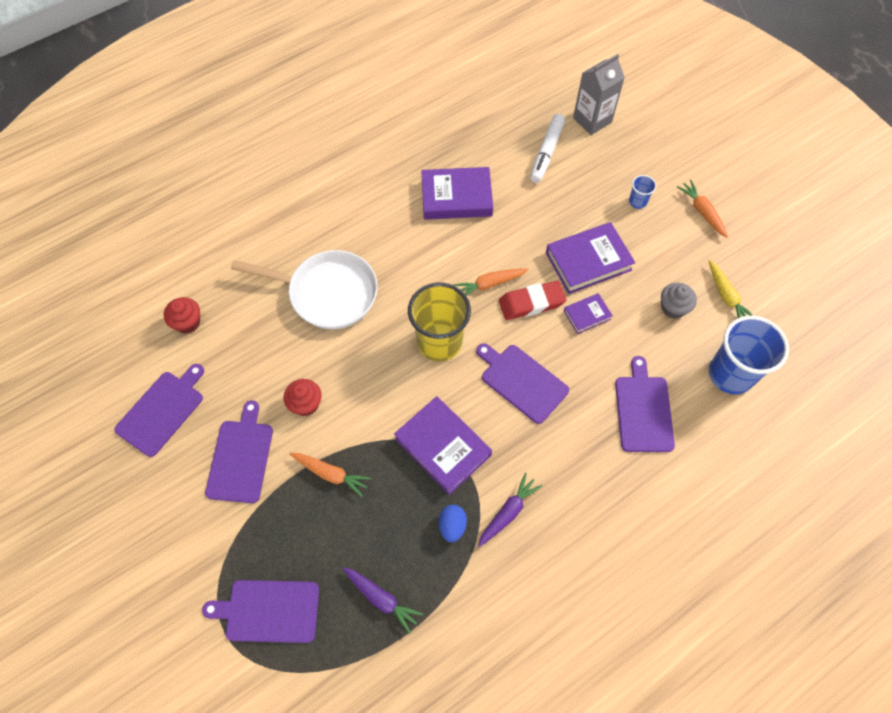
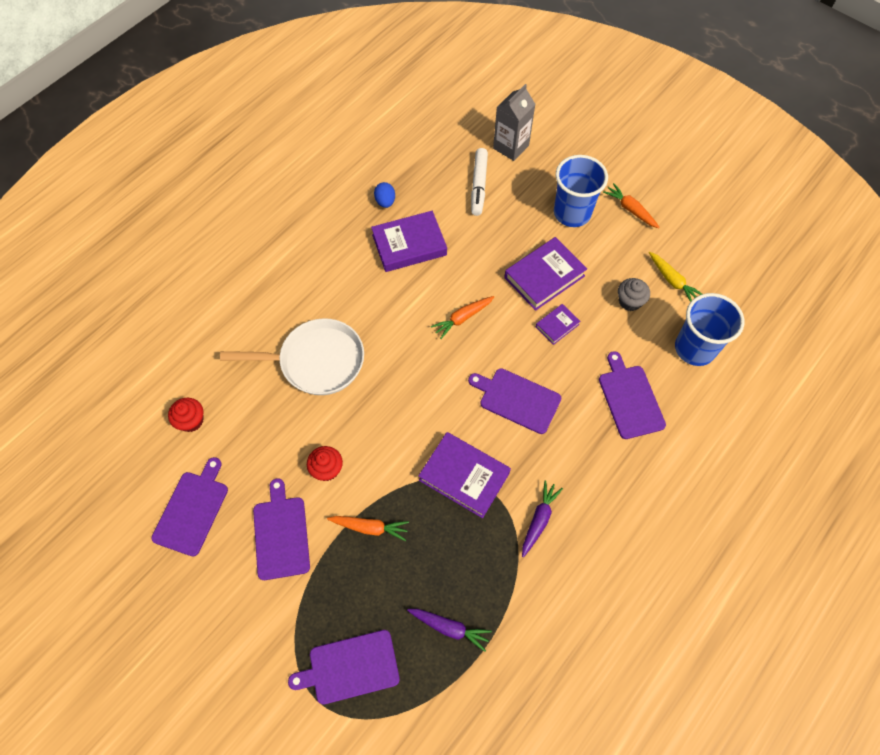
camera: 15 degrees left, 0 degrees up
(439, 342) = (433, 382): yellow cup -> none
(452, 526) = (493, 545): blue egg -> blue egg (385, 202)
(531, 303) = (505, 326): red eraser -> none
(637, 202) = (572, 213): blue cup -> blue cup, size x2.24

